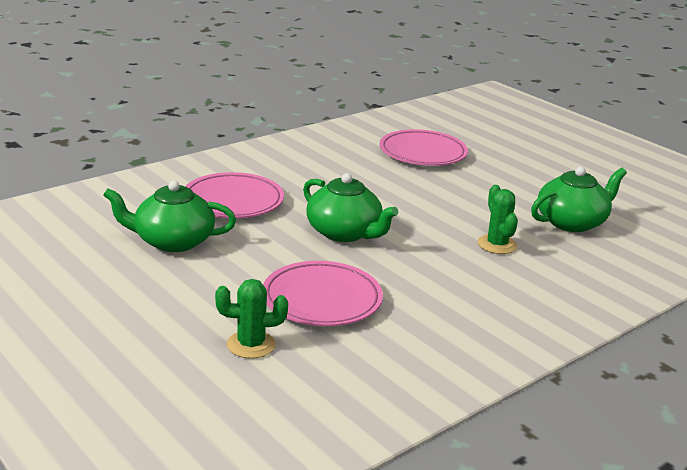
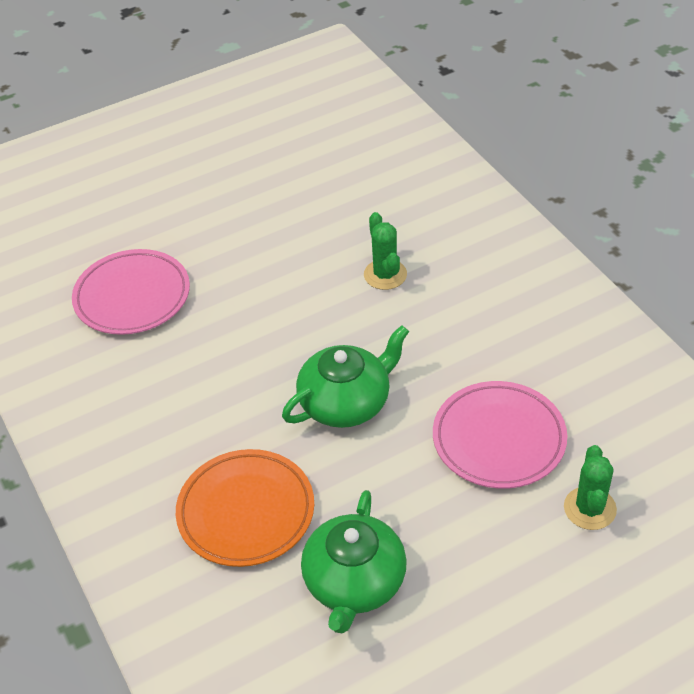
camera: 75 degrees left, 20 degrees up
(233, 201) = (246, 512): pink plate -> orange plate
(497, 245) = (385, 275): green cactus -> green cactus turned 75 degrees clockwise
(572, 222) = (339, 205): green teapot -> none

